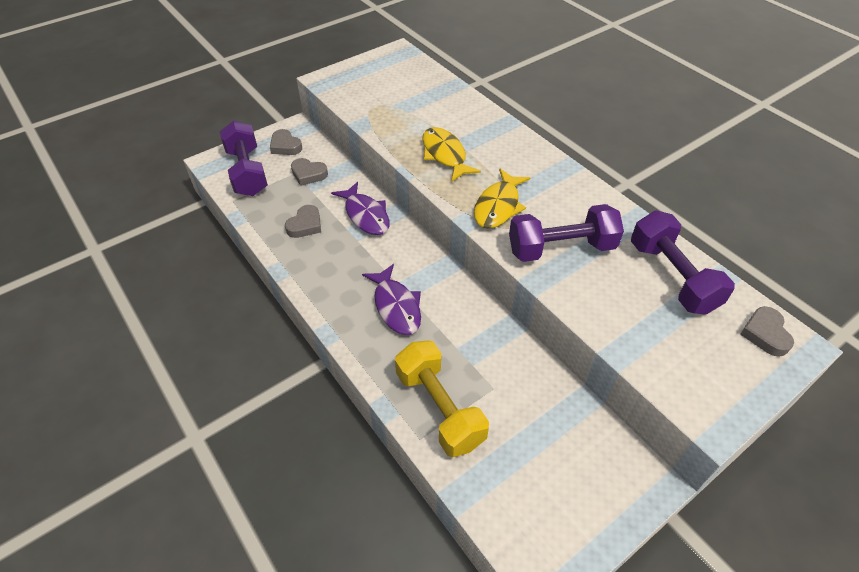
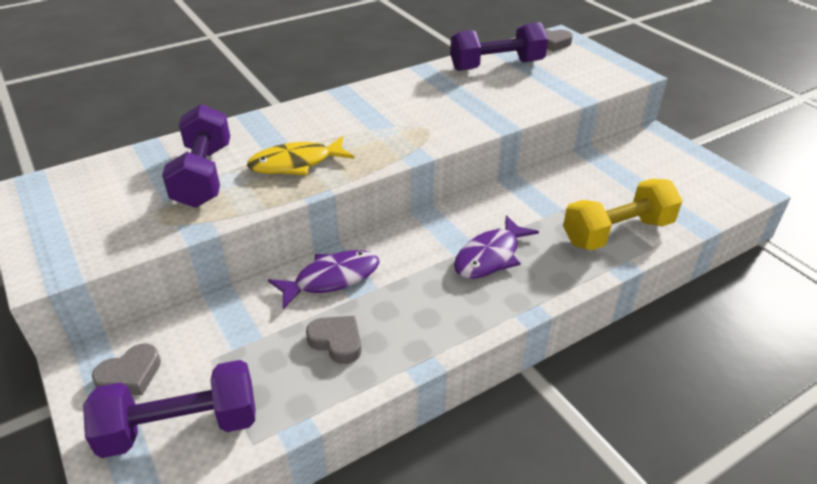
camera: 85 degrees left, 10 degrees down
(308, 174) = (220, 341): grey heart -> none
(396, 306) = (490, 256): purple fish -> purple fish turned 150 degrees clockwise
(498, 206) = (396, 136): yellow fish -> none
(561, 248) = (461, 108): purple dumbbell -> purple dumbbell (204, 175)

